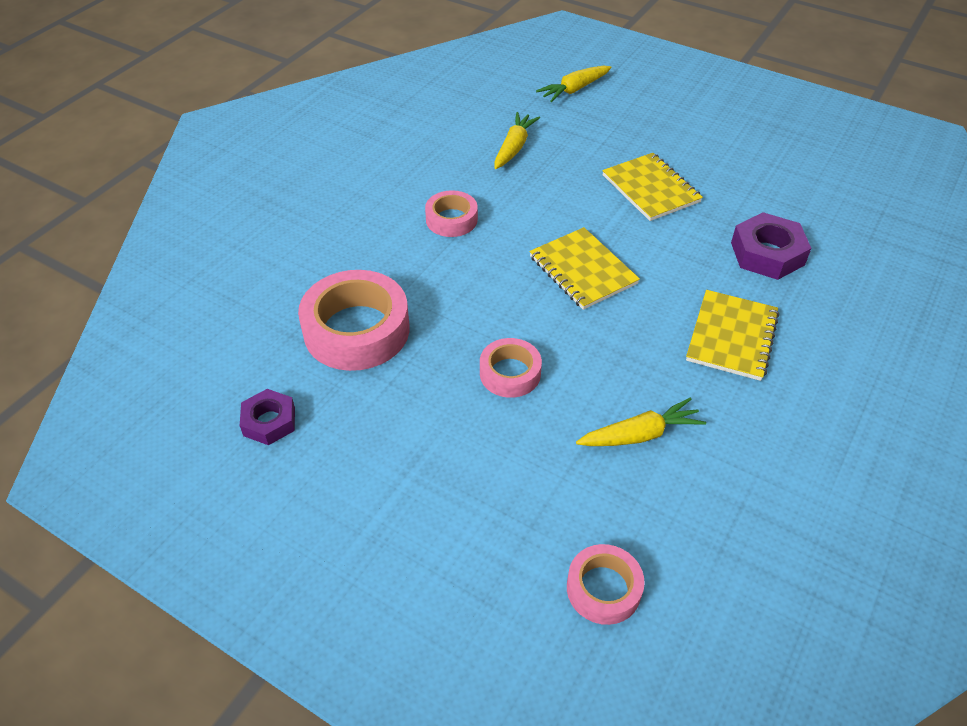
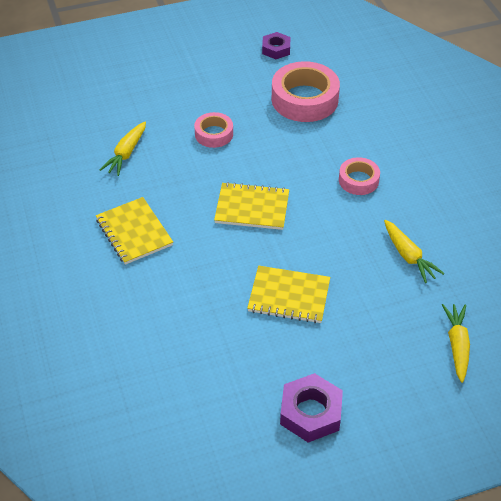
camera: 130 degrees right, 0 degrees up
(603, 589) = (80, 95): pink tape -> none
(767, 253) = (168, 304): purple nut -> purple nut (311, 412)

